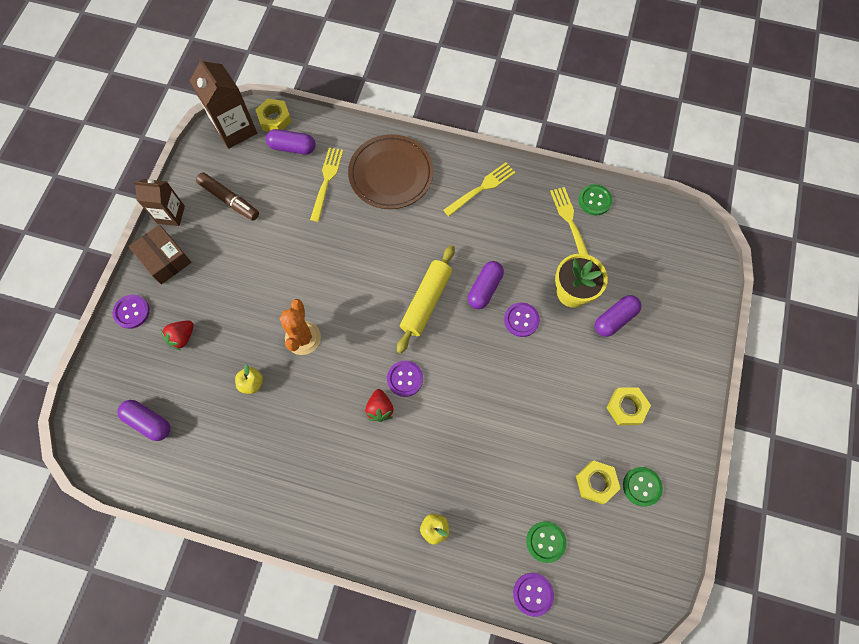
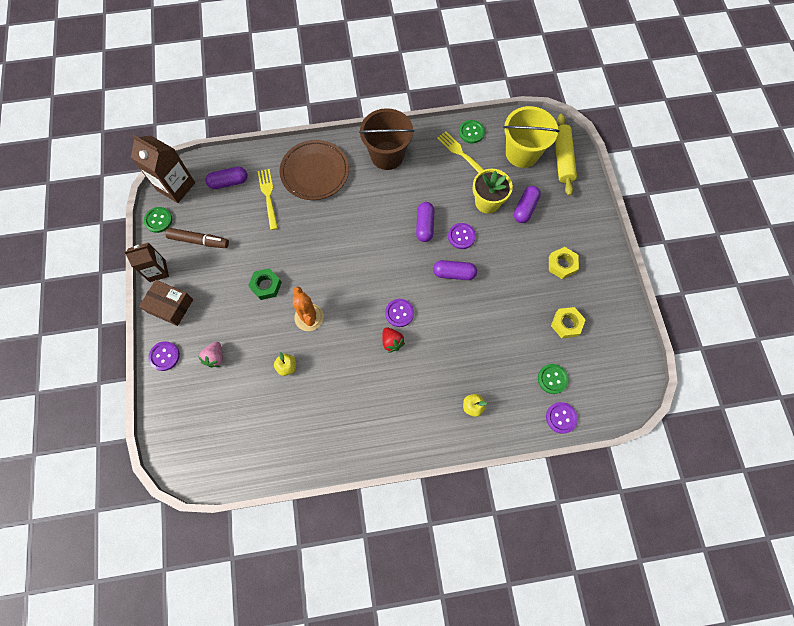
camera: 25 degrees left, 0 degrees up
(148, 422) = (221, 430): purple capsule -> purple capsule (454, 273)
(182, 337) = (215, 357): red strawberry -> pink strawberry
(274, 281) = (266, 286): none -> green nut
(275, 119) = (203, 166): yellow nut -> none
(426, 301) = (387, 252): yellow rolling pin -> yellow rolling pin (562, 158)
(482, 188) = (387, 155): yellow fork -> brown bucket
(641, 486) = (597, 313): green button -> green button (158, 220)
(644, 250) = (522, 153): none -> yellow bucket

